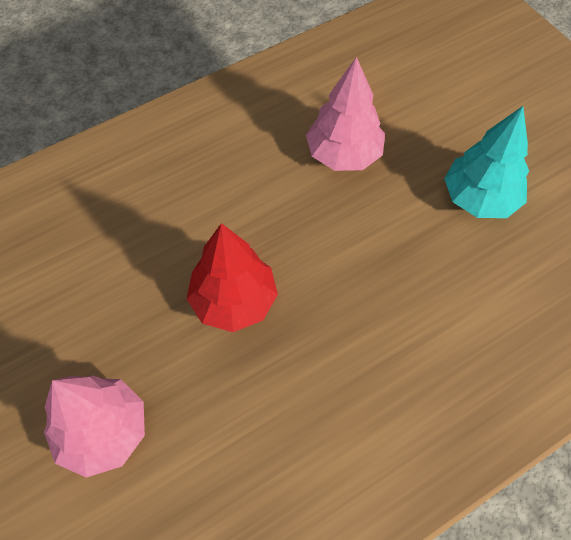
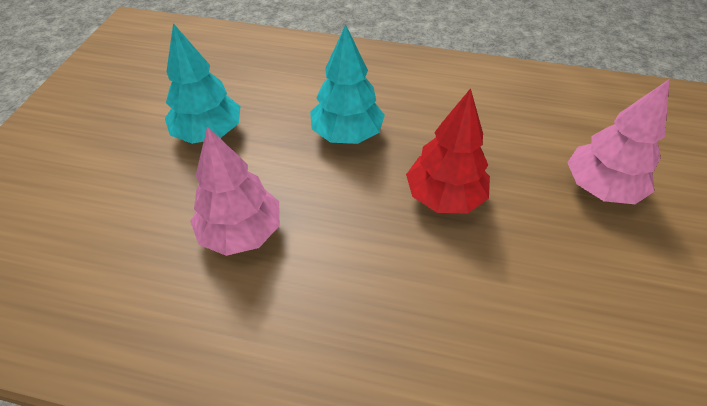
camera: 135 degrees left, 10 degrees down
(377, 295) = (347, 134): none -> turquoise tree

